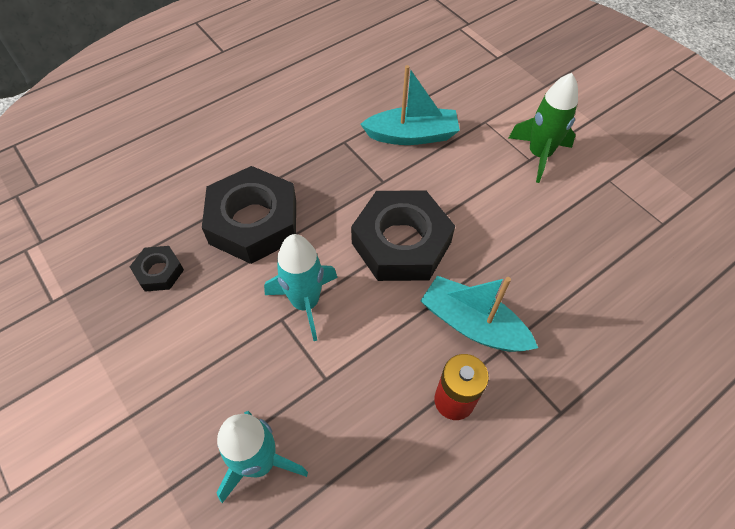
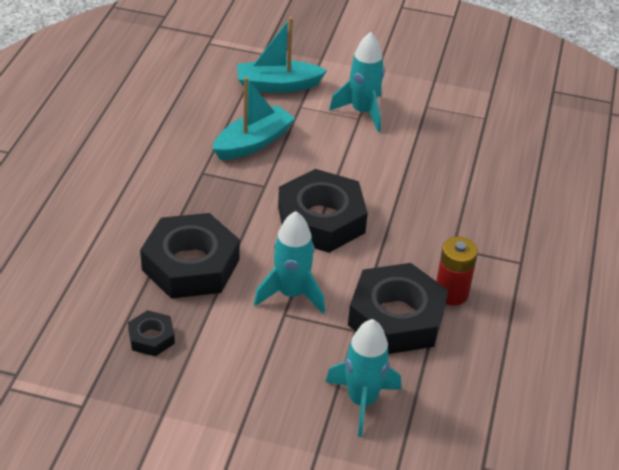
camera: 40 degrees left, 15 degrees down
(375, 391) = (396, 317): none -> black nut
(472, 324) = (420, 243): turquoise boat -> turquoise boat (277, 85)
(539, 155) = (362, 112): green rocket -> turquoise rocket

